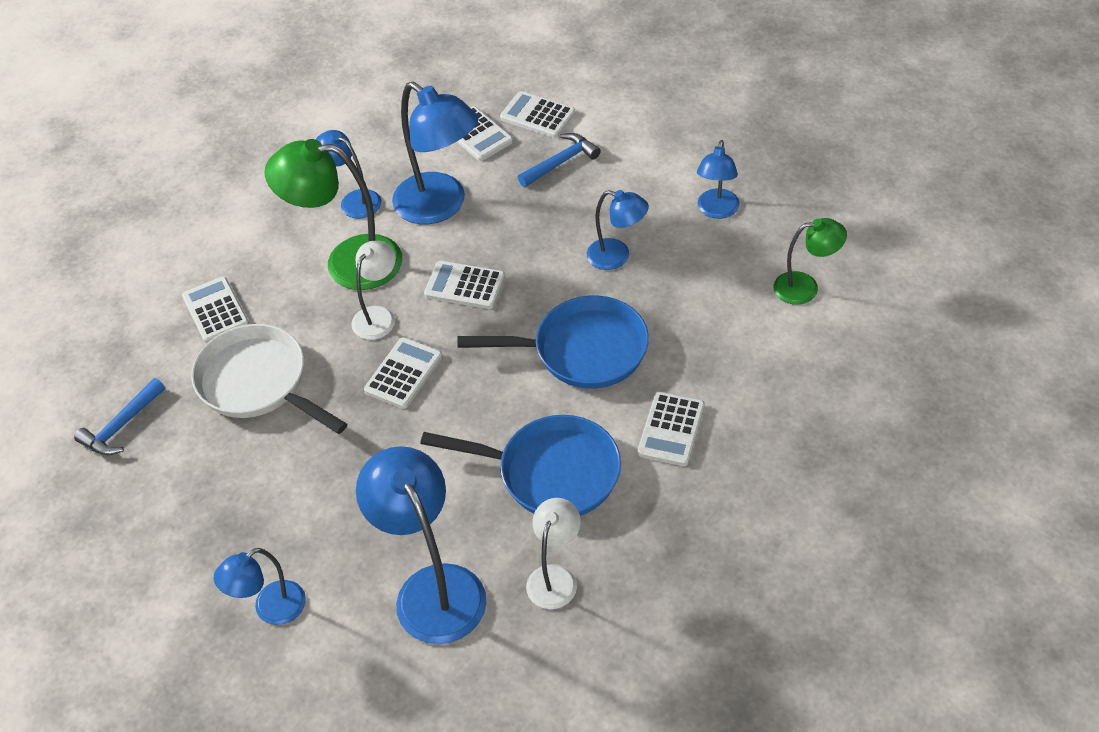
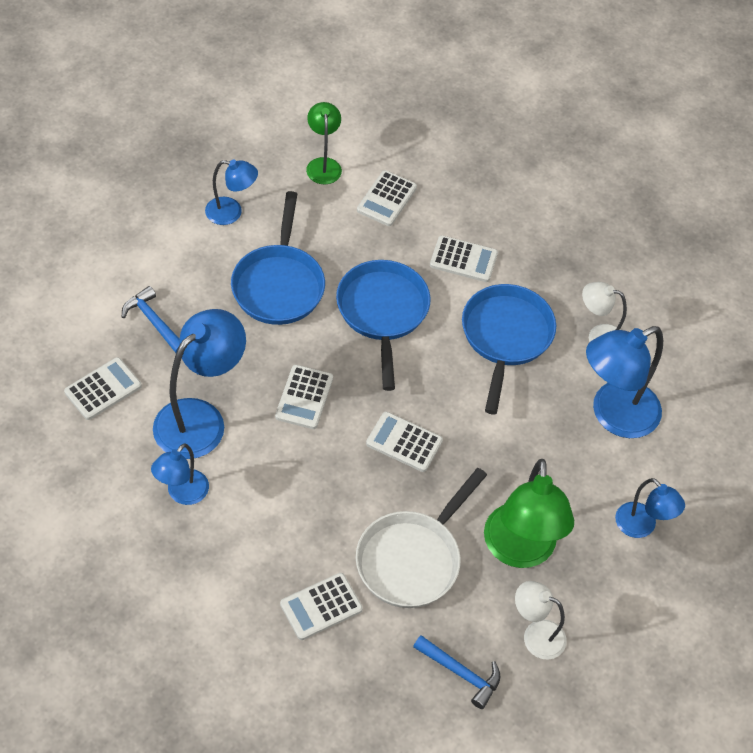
camera: 100 degrees left, 5 degrees up
(348, 262) = (266, 494): green lamp -> green lamp (520, 551)
(378, 316) = (336, 465): white lamp -> white lamp (535, 635)
(537, 116) = (84, 338): white calculator -> white calculator (386, 199)
(617, 257) = (278, 284): blue lamp -> blue pan

